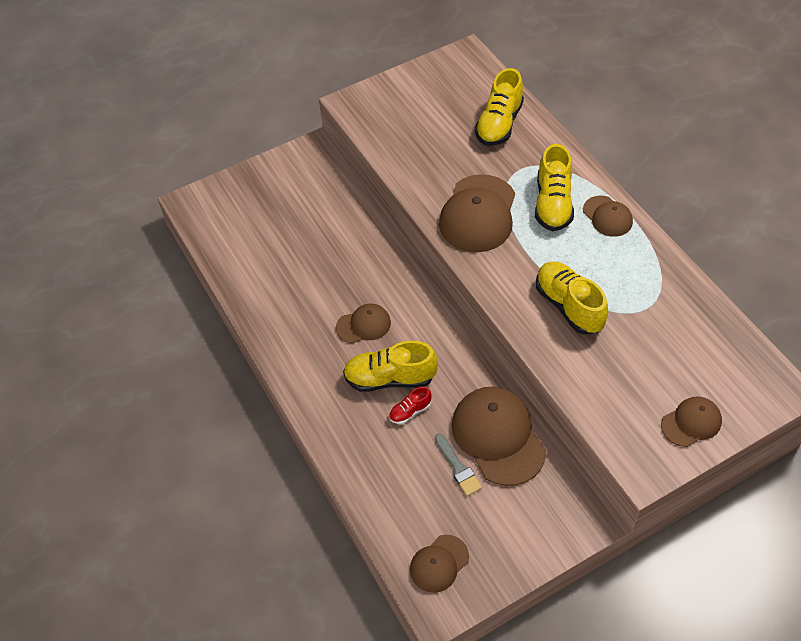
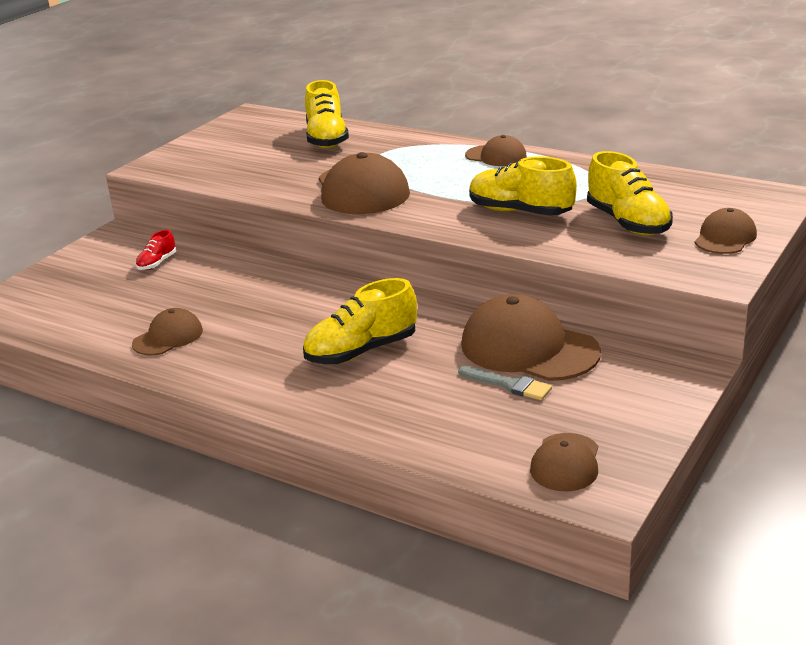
camera: 30 degrees left, 25 degrees down
(363, 325) = (291, 326): brown cap -> brown cap (168, 337)
(410, 411) = (409, 366): red shoe -> red shoe (157, 263)
(553, 204) = (434, 164): yellow shoe -> yellow shoe (628, 223)

